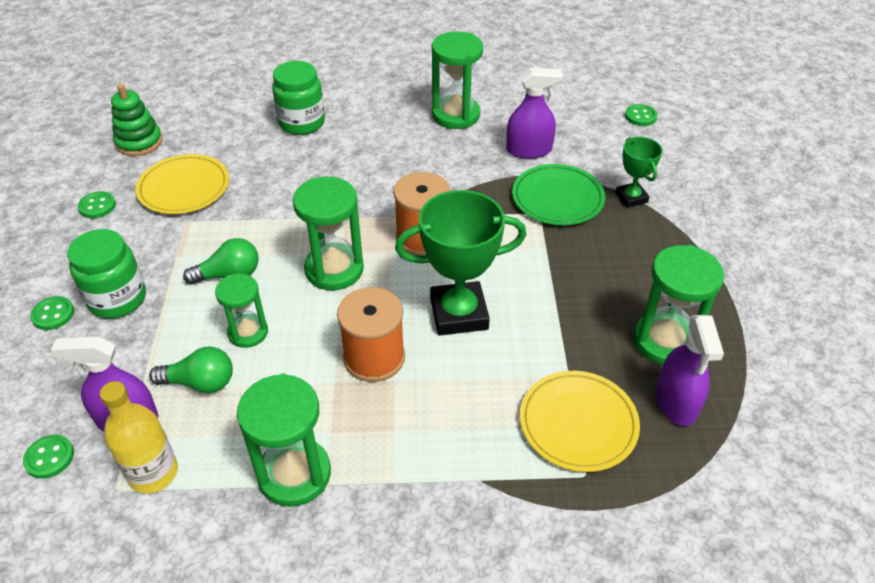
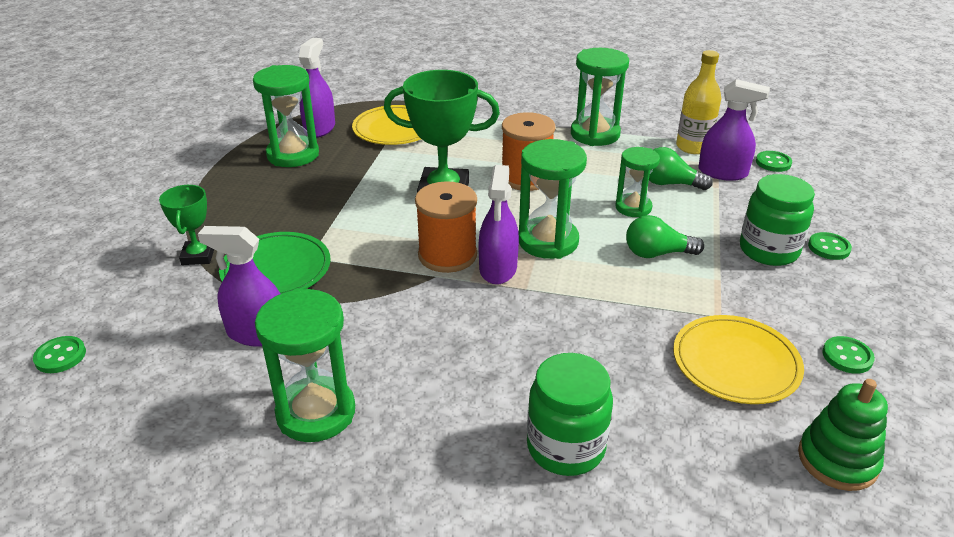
camera: 165 degrees left, 10 degrees down
(373, 232) = (498, 268): none -> purple spray bottle

